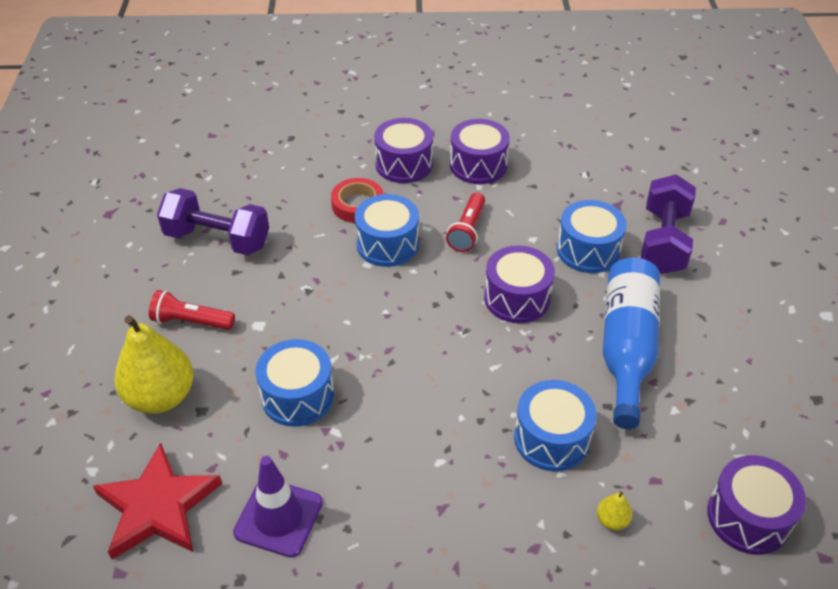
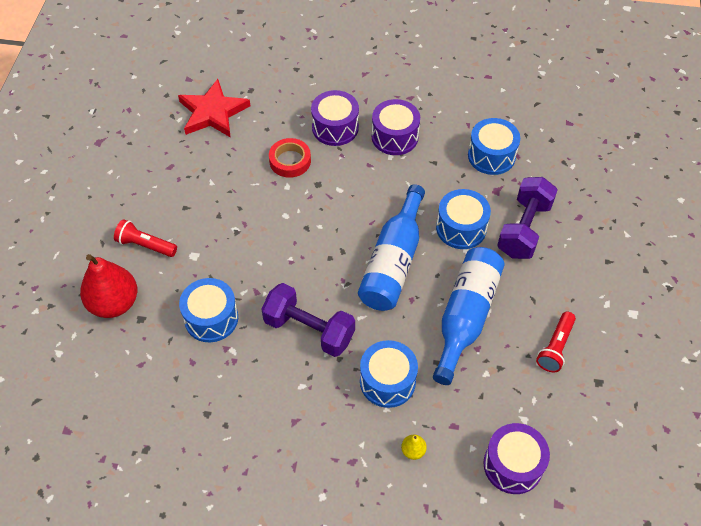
camera: 10 degrees right, 10 degrees up
(157, 506) = (99, 387): red star -> red star (212, 112)
(161, 397) = (114, 303): yellow pear -> red pear
(217, 239) = (176, 177): purple dumbbell -> purple dumbbell (309, 330)
(278, 517) = (180, 409): purple traffic cone -> none
(387, 244) = (305, 200): blue drum -> blue drum (491, 156)
(467, 230) = (370, 196): red flashlight -> red flashlight (555, 347)
(517, 298) = (393, 262): purple drum -> blue bottle

